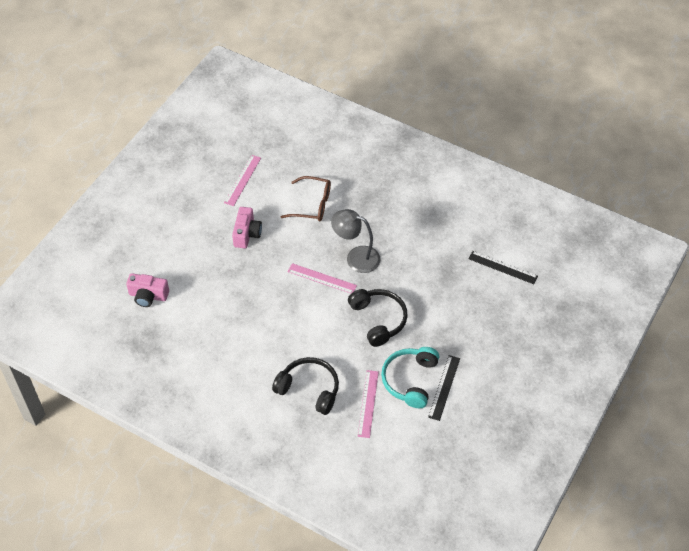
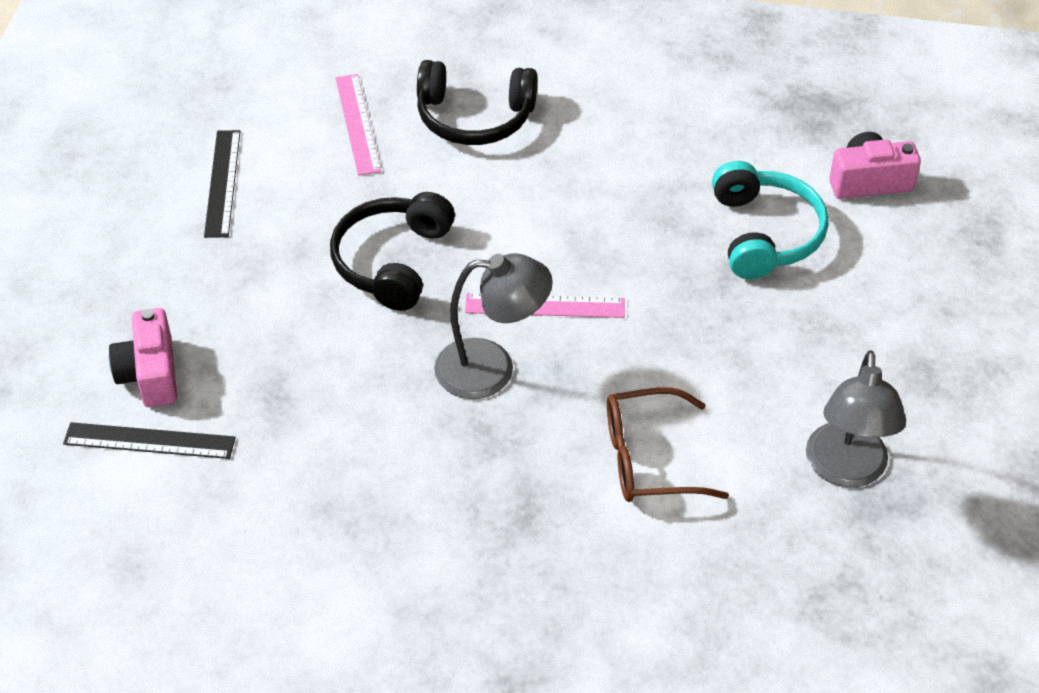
camera: 160 degrees right, 5 degrees down
(243, 180) = (846, 470): pink ruler -> grey lamp
(247, 234) = (756, 350): pink camera -> pink camera (150, 374)
(378, 320) = (392, 261): black headphones -> black headphones turned 60 degrees clockwise
(410, 380) = (292, 178): turquoise headphones -> turquoise headphones (765, 234)

